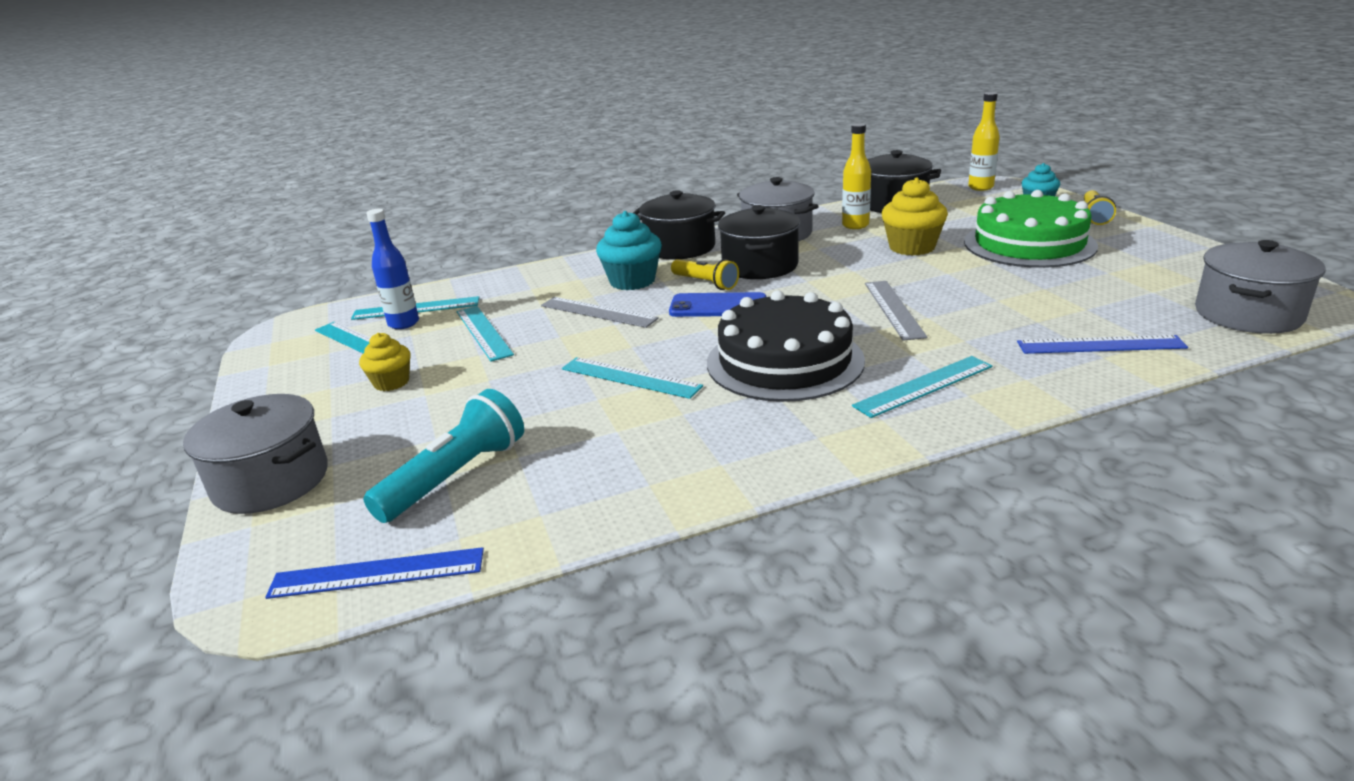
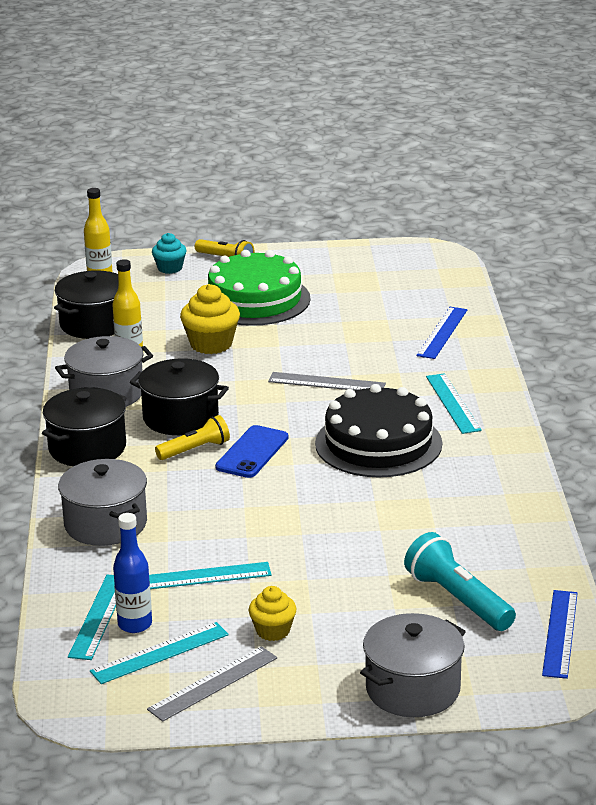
camera: 75 degrees left, 0 degrees up
(598, 312) = (210, 511): grey ruler -> grey ruler (213, 683)
(630, 377) = (355, 511): turquoise ruler -> none
(632, 281) = (151, 485): turquoise cupcake -> none
(1248, 314) = (438, 277): grey pot -> grey pot (105, 524)

